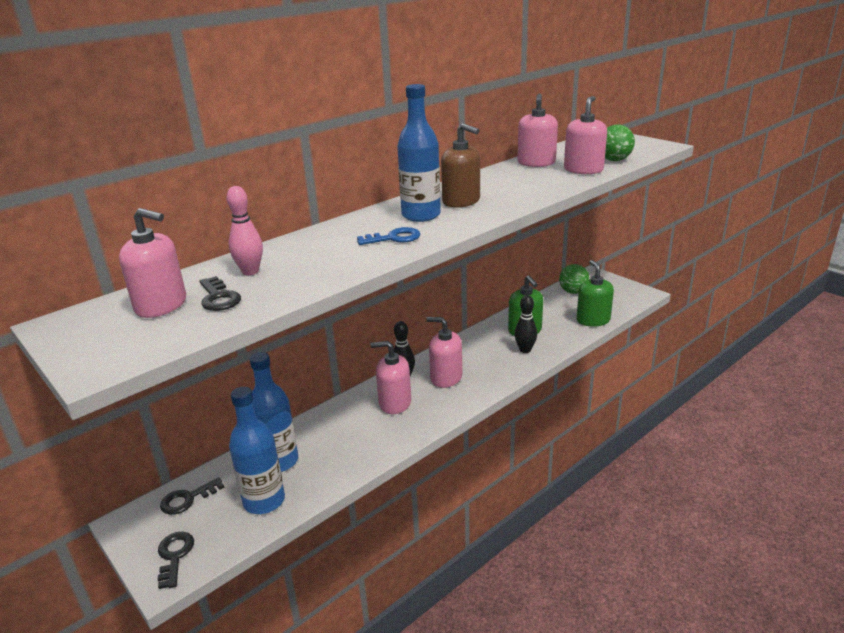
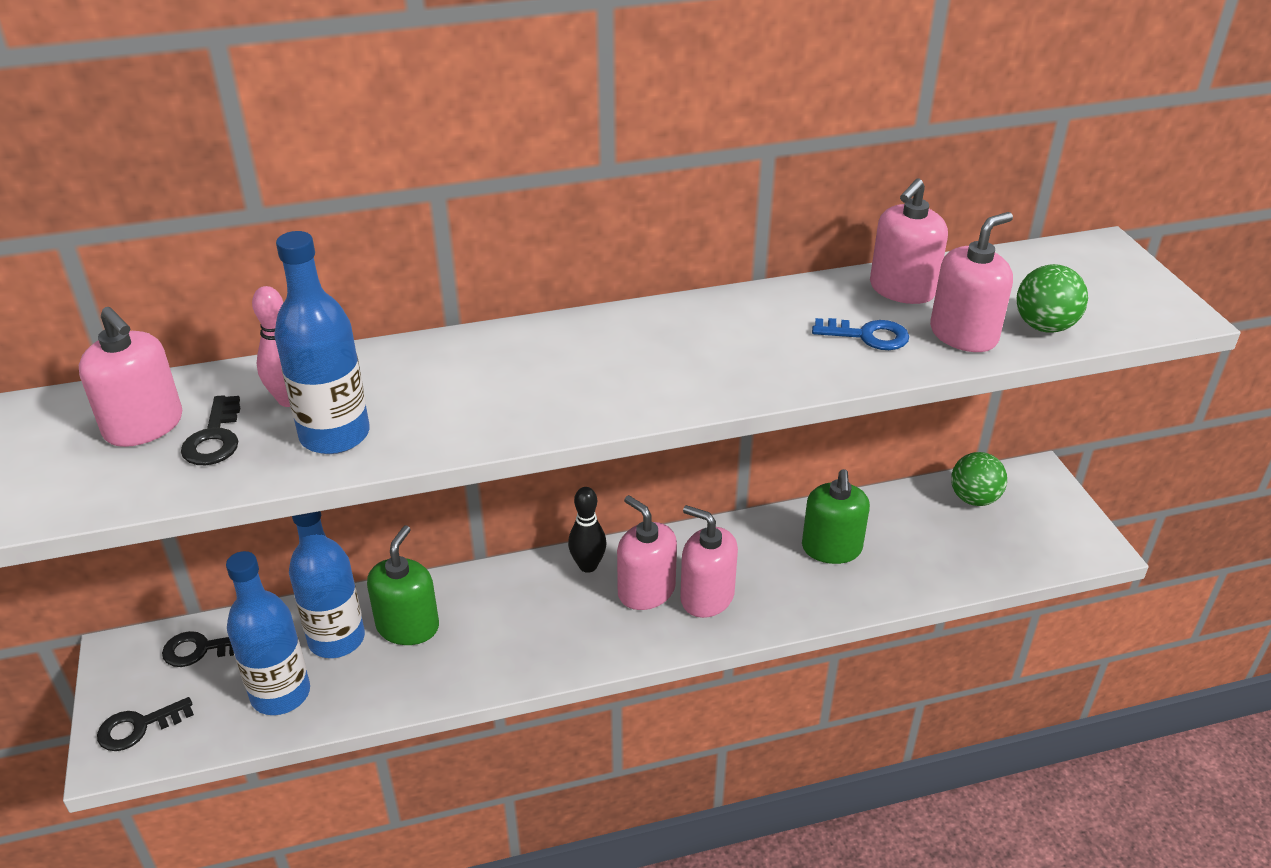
camera: 25 degrees right, 10 degrees up
(174, 556) = (138, 727): black key -> black key turned 135 degrees counterclockwise
(394, 238) = (524, 399): blue key -> blue key (868, 336)
(394, 403) = (544, 606): pink soap dispenser -> pink soap dispenser (707, 597)
(421, 215) = (606, 360): blue bottle -> blue bottle (335, 435)
(461, 201) = (693, 347): brown soap dispenser -> none
(525, 350) = (802, 586): black bowling pin -> none
(593, 320) = (960, 570): green soap dispenser -> green soap dispenser (408, 626)

